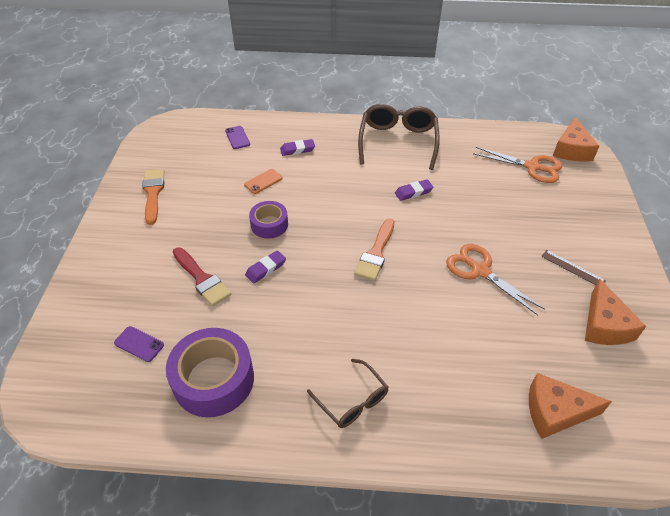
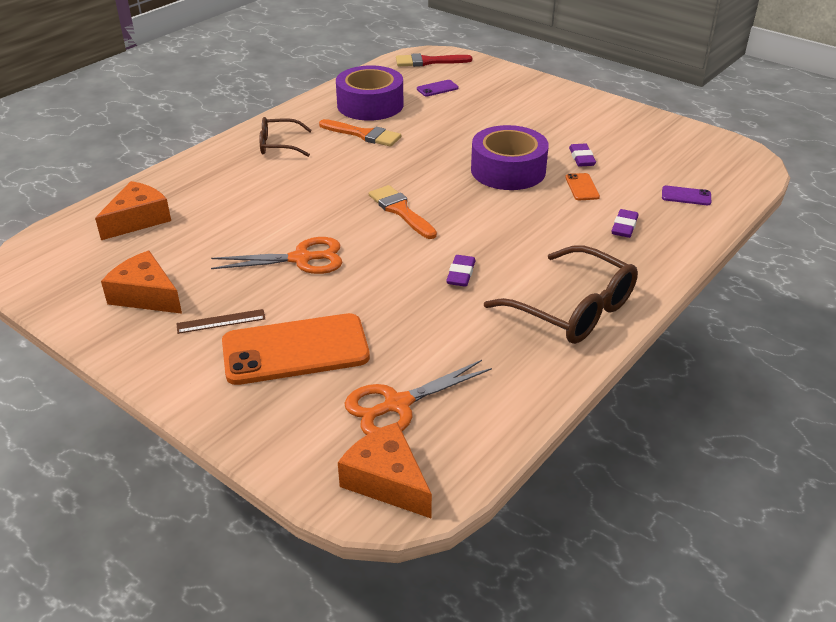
camera: 125 degrees right, 10 degrees down
(153, 193) = (620, 128): orange brush -> orange brush (363, 134)
(202, 279) = (474, 123): red brush -> red brush (428, 62)
(265, 269) = (451, 152): purple eraser -> purple eraser (581, 158)
(269, 224) = (508, 170): purple tape -> purple tape, size x1.72
(549, 221) = (295, 350): none -> orange phone

